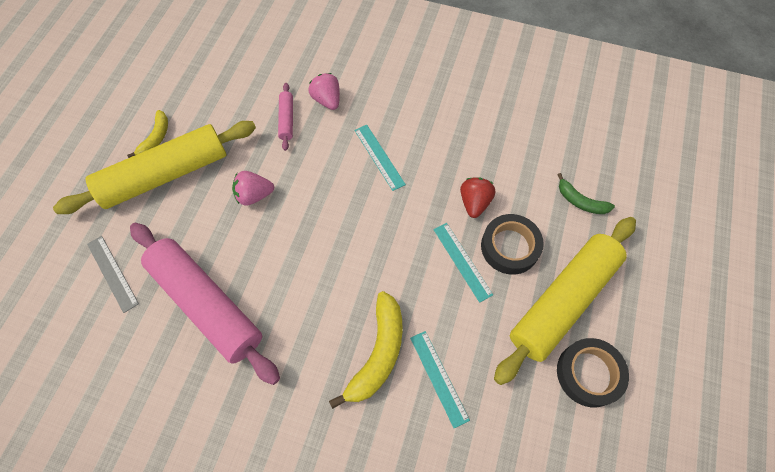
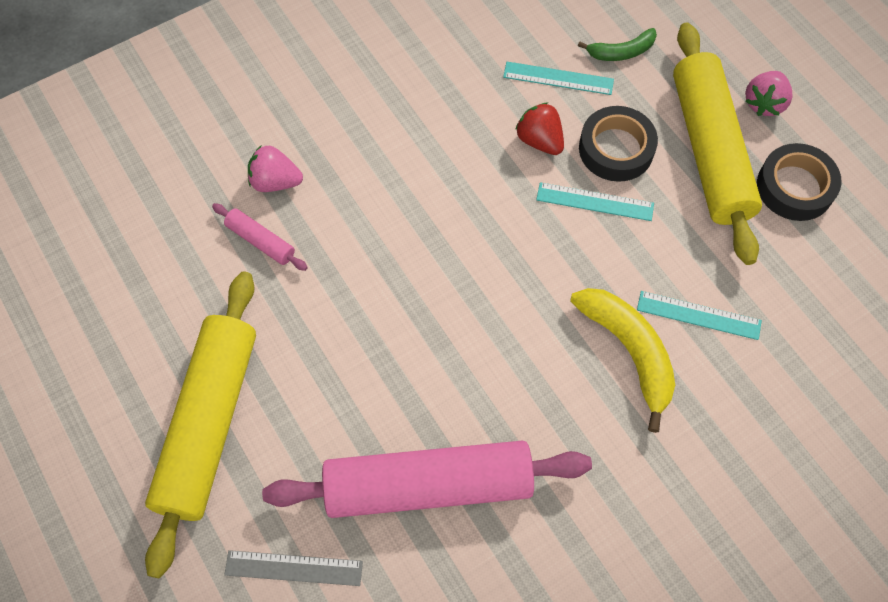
camera: 50 degrees left, 0 degrees up
(156, 138) = (142, 401): yellow banana -> none
(254, 195) = (332, 344): pink strawberry -> pink strawberry (764, 103)
(379, 157) = (402, 185): turquoise ruler -> turquoise ruler (558, 78)

